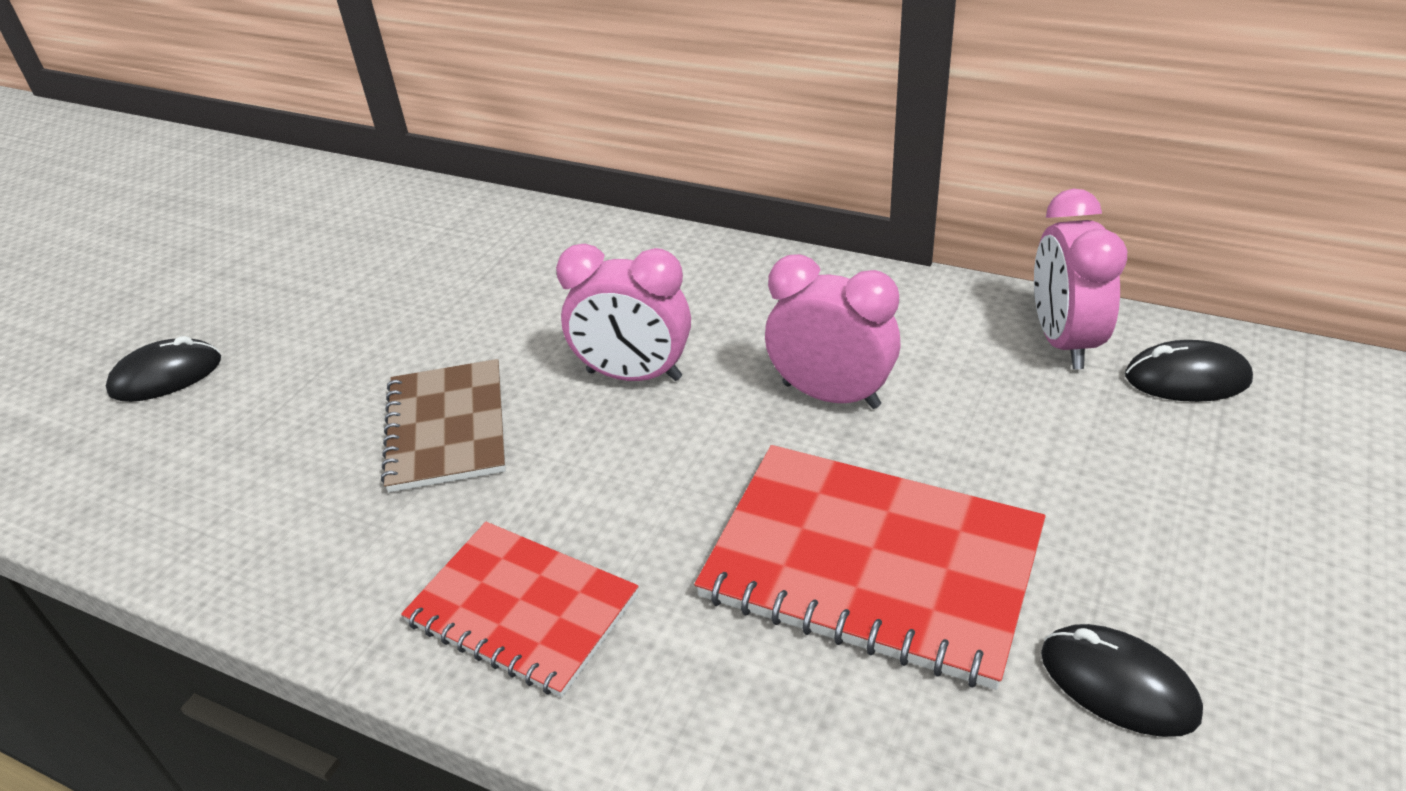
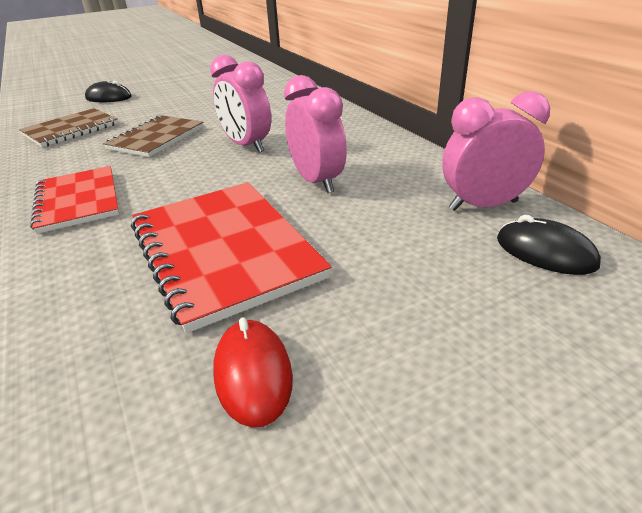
camera: 35 degrees right, 5 degrees down
(226, 485) = (71, 129): none -> brown notebook
(1063, 341) = (483, 205): pink clock -> pink clock turned 45 degrees clockwise
(1118, 684) = (253, 374): black mouse -> red mouse

